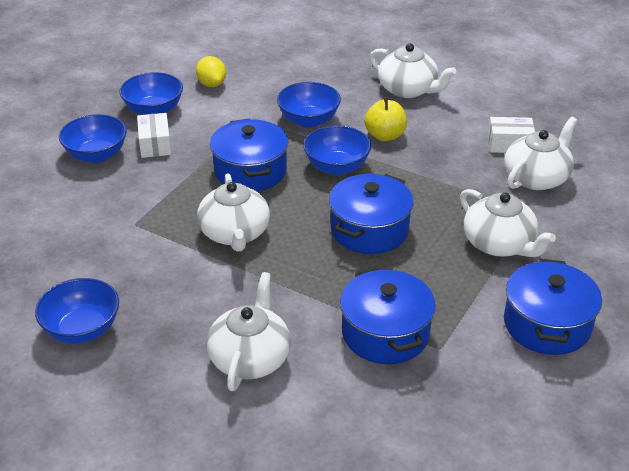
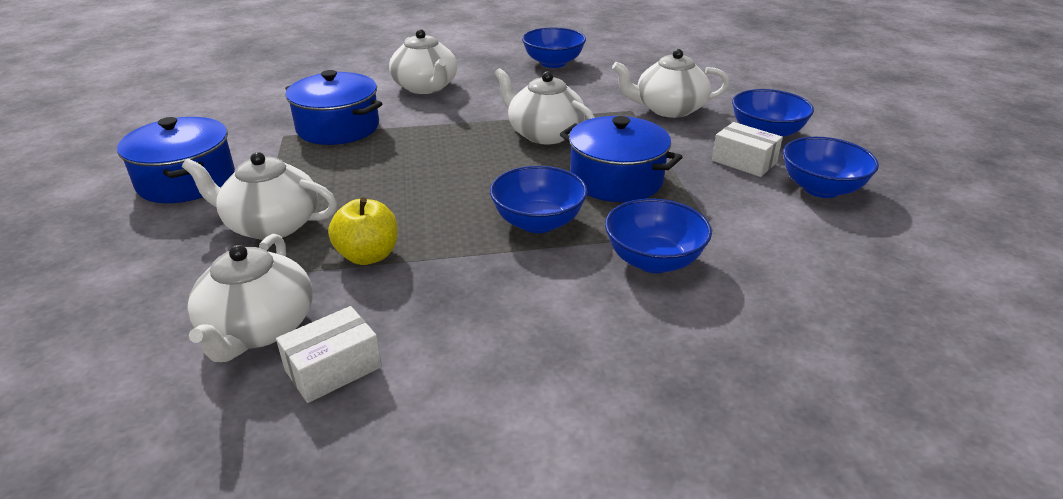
camera: 140 degrees right, 5 degrees down
(212, 84) = (844, 248): yellow lemon -> none
(369, 230) = (427, 182): blue pot -> none
(385, 135) = (532, 288): yellow apple -> yellow apple (368, 255)
(408, 90) = (598, 394): white teapot -> white teapot (668, 109)

